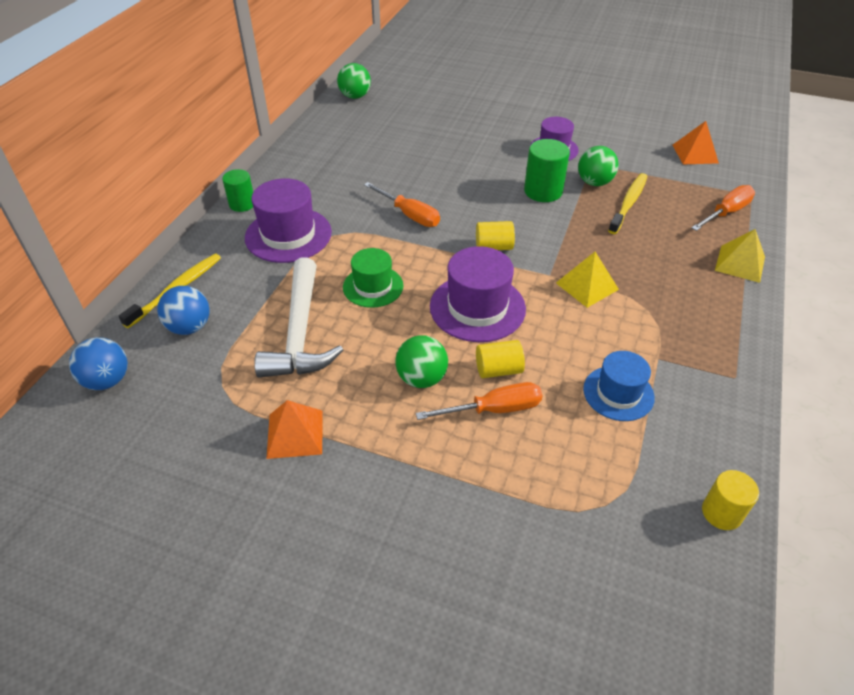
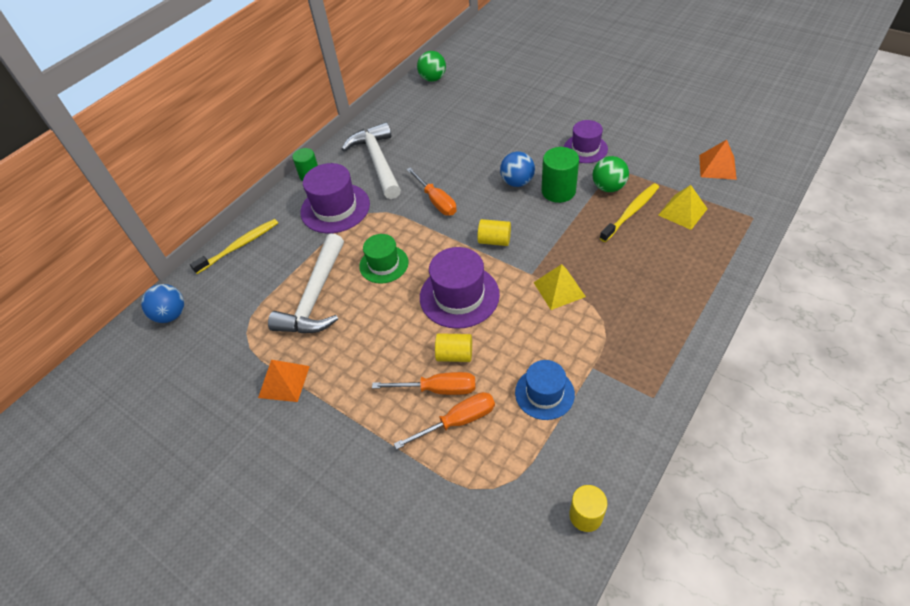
camera: 20 degrees right, 5 degrees up
(189, 327) = (239, 279): blue ball -> blue ball (517, 182)
(322, 182) = (377, 162): none -> white hammer
(421, 378) = (392, 352): green ball -> none
(726, 213) = (719, 233): orange screwdriver -> orange screwdriver (458, 421)
(740, 263) = (709, 287): yellow pyramid -> yellow pyramid (682, 211)

